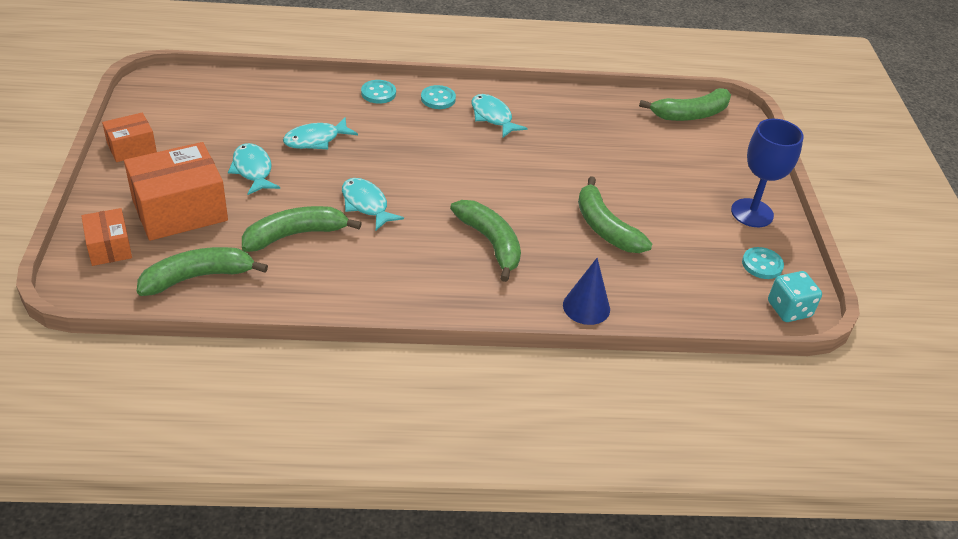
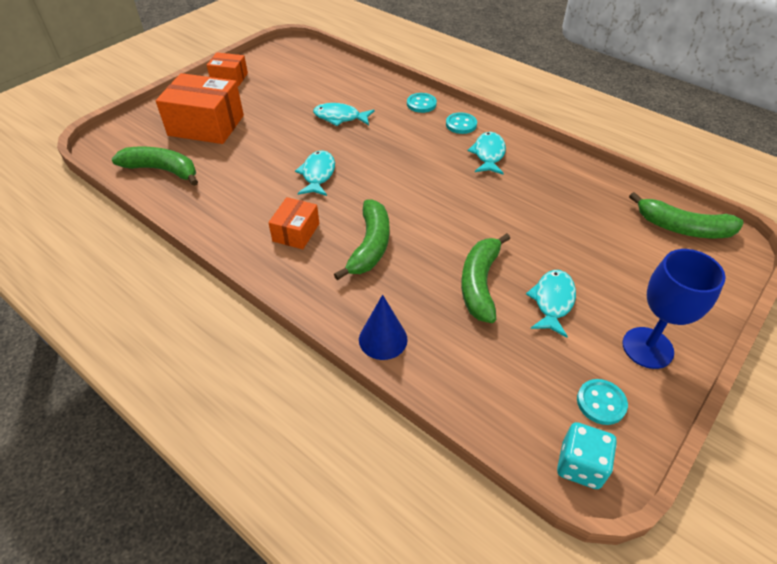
camera: 45 degrees right, 5 degrees up
(109, 247) = (144, 129): orange box -> orange box (296, 232)
(253, 170) = (277, 120): turquoise fish -> turquoise fish (552, 301)
(295, 235) = (249, 172): green banana -> none

